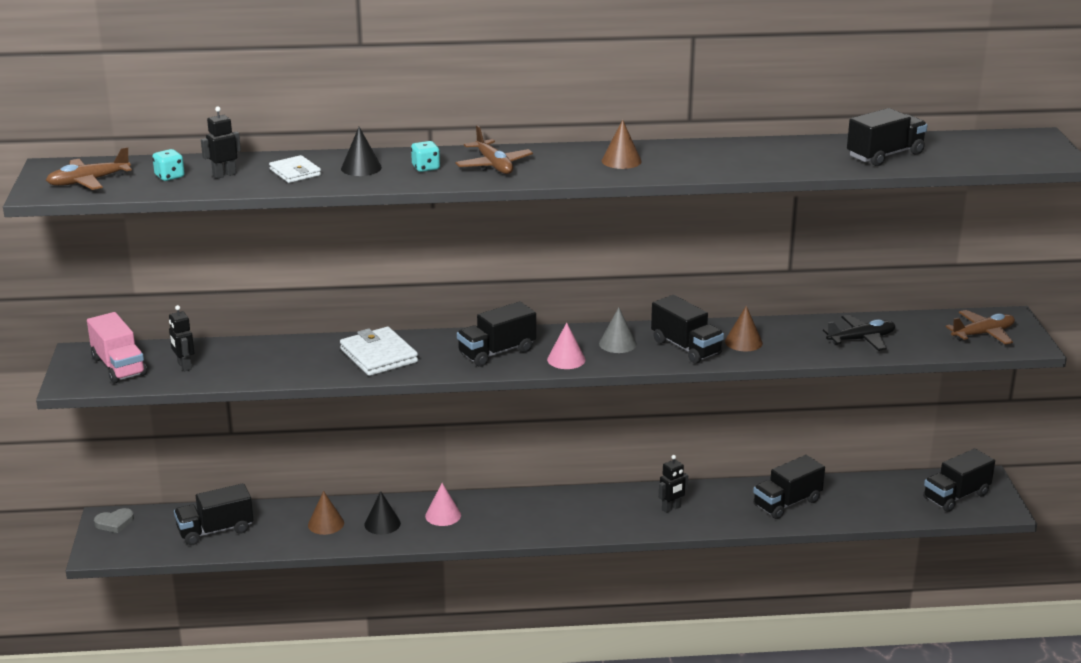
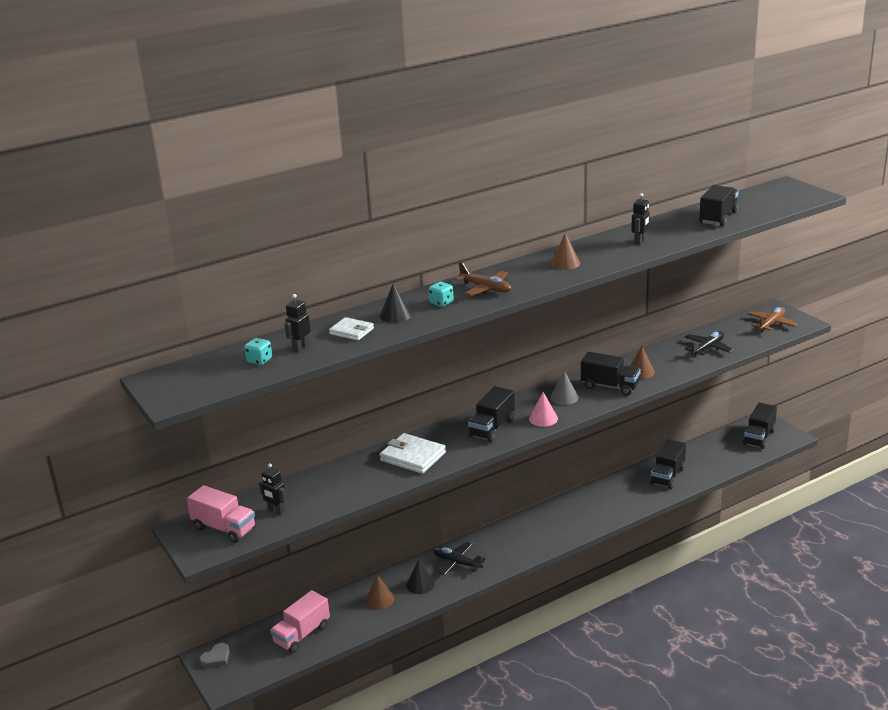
camera: 25 degrees left, 0 degrees up
(88, 181) = (199, 382): brown plane -> none
(215, 530) = (302, 634): black truck -> pink truck
(443, 515) = (457, 563): pink cone -> black plane
(671, 508) = (601, 504): black robot -> black robot (640, 242)

